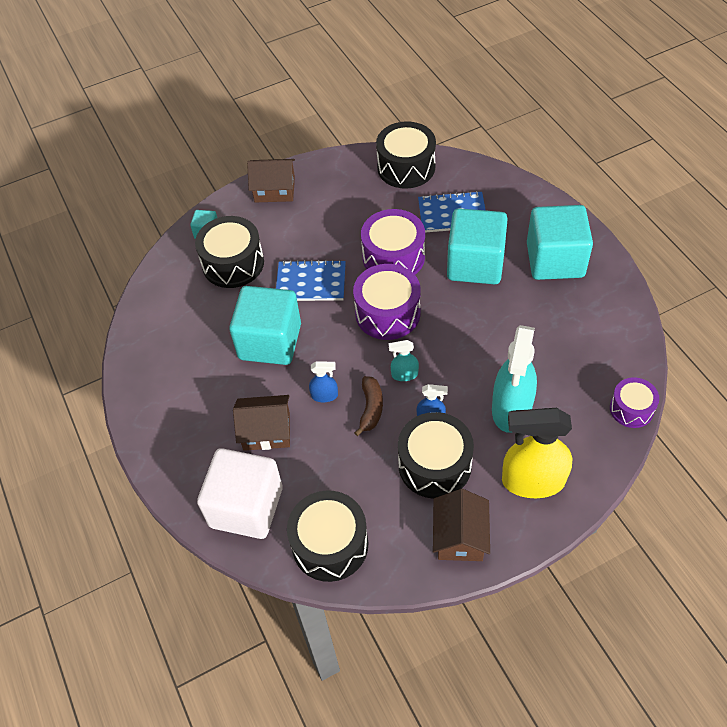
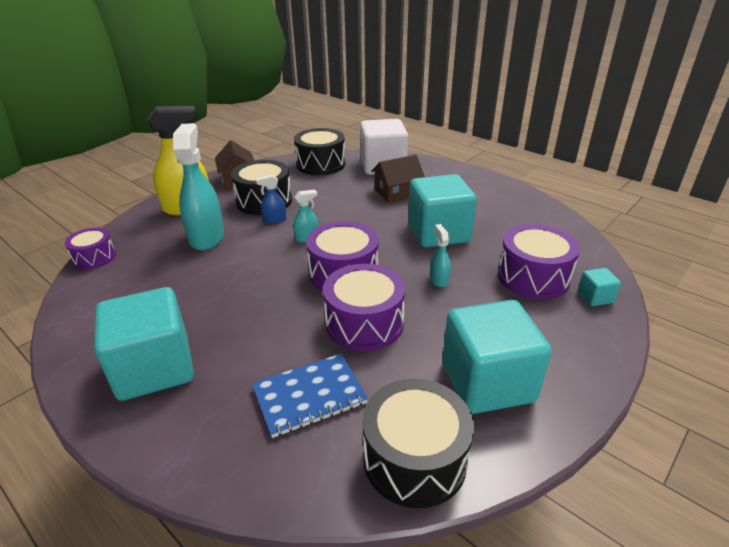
camera: 155 degrees right, 20 degrees down
(233, 263) = (533, 277): black drum -> purple drum
(274, 189) = (576, 365): brown house -> none
(311, 282) = (438, 279): blue notebook -> turquoise spray bottle
(324, 395) = (367, 215): blue spray bottle -> none
(371, 408) = (325, 216): brown banana -> none
(475, 264) = (261, 339): turquoise cube -> turquoise cube (487, 382)

